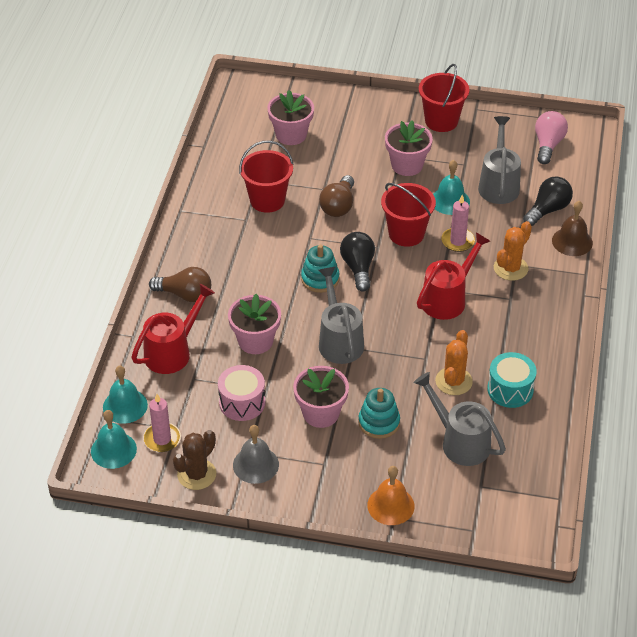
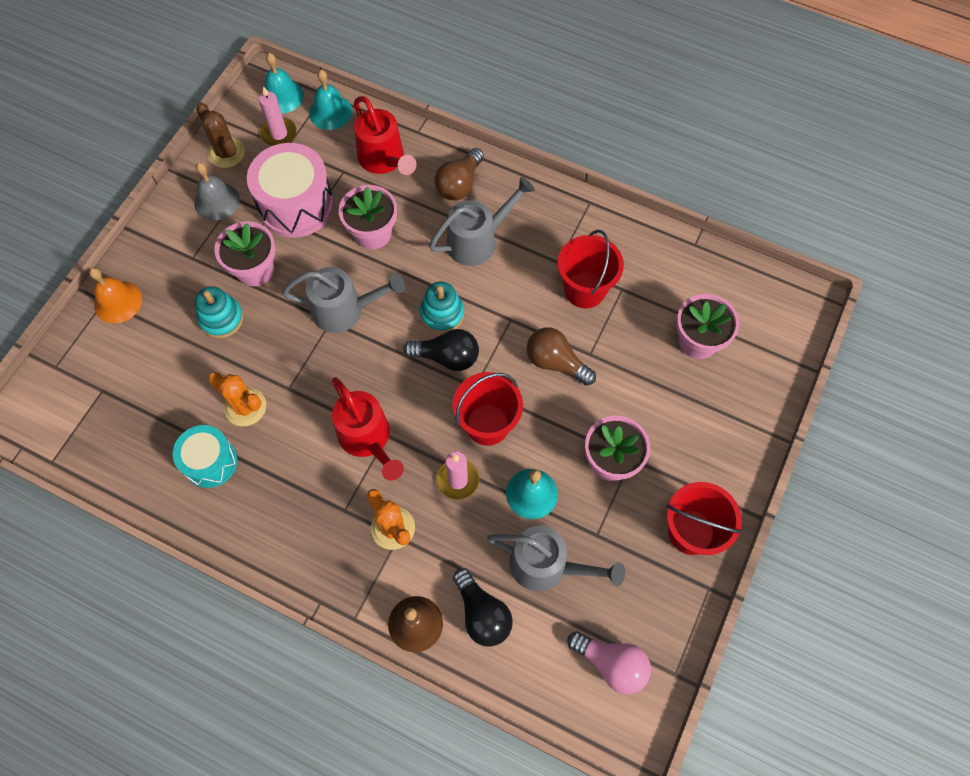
camera: 105 degrees right, 20 degrees up
(242, 402) = (296, 205): pink drum -> pink drum, size x1.59
(459, 441) = (165, 388): grey watering can -> grey watering can (478, 240)

